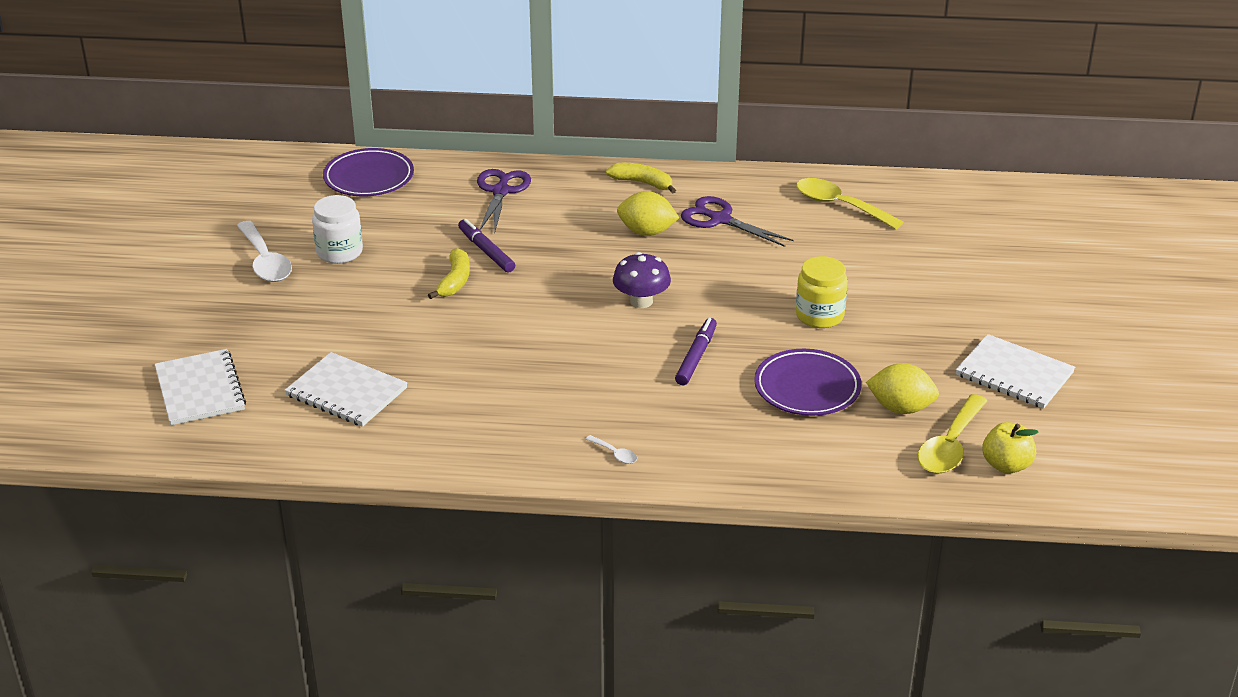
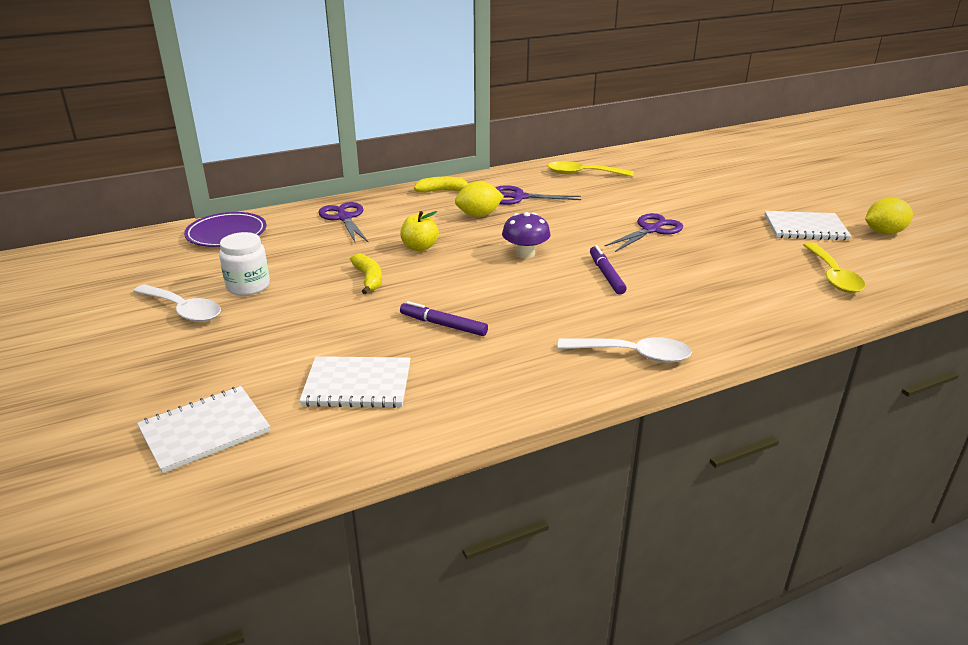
camera: 30 degrees left, 5 degrees down
(200, 389) = (204, 430): white notebook -> white notebook turned 75 degrees counterclockwise
(486, 251) = (373, 254): purple marker -> purple marker (443, 325)
(615, 454) = (633, 355): white spoon -> white spoon, size x2.25
(807, 388) = (702, 271): purple plate -> none
(819, 315) = (651, 230): yellow jar -> purple scissors
(900, 408) = (773, 264): yellow lemon -> yellow lemon (884, 232)
(1006, 465) = (879, 276): yellow apple -> yellow apple (419, 247)

